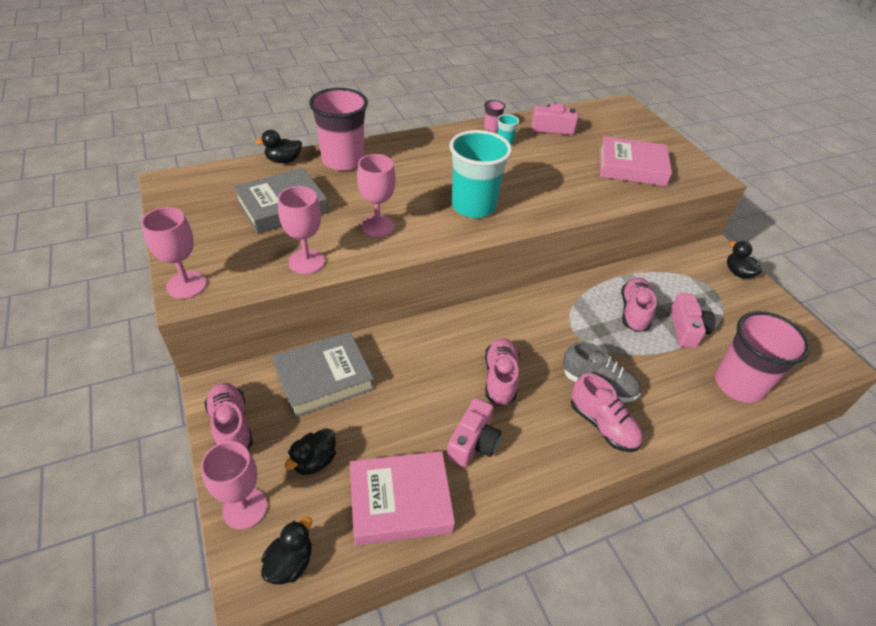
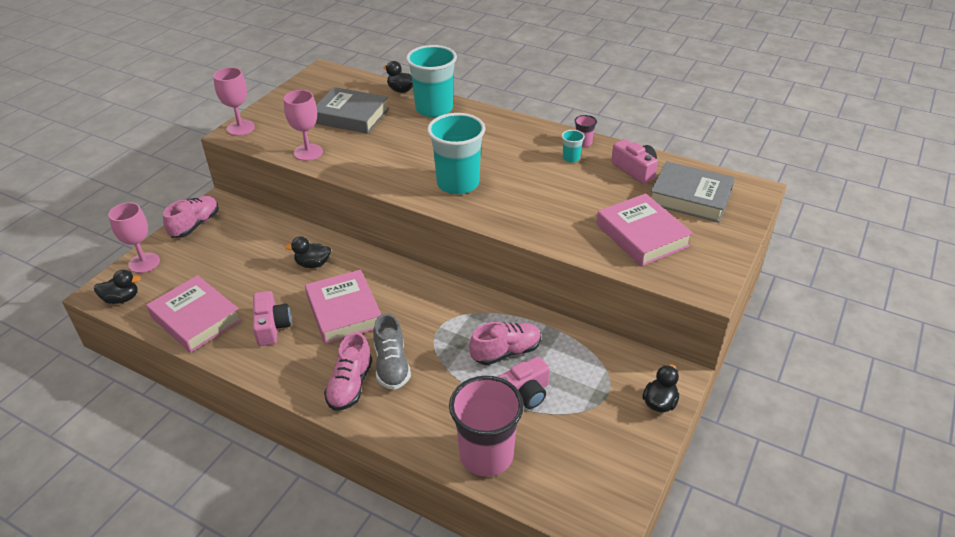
camera: 55 degrees right, 5 degrees down
(314, 461) = (197, 269): black duck -> black duck (313, 264)
(324, 378) = (265, 236): grey book -> grey book (690, 197)
(343, 160) = (434, 109): pink cup -> turquoise cup
(377, 226) = (378, 158): pink goblet -> none
(473, 442) = (271, 326): pink camera -> pink camera turned 90 degrees counterclockwise
(500, 378) = (344, 311): pink shoe -> pink book

